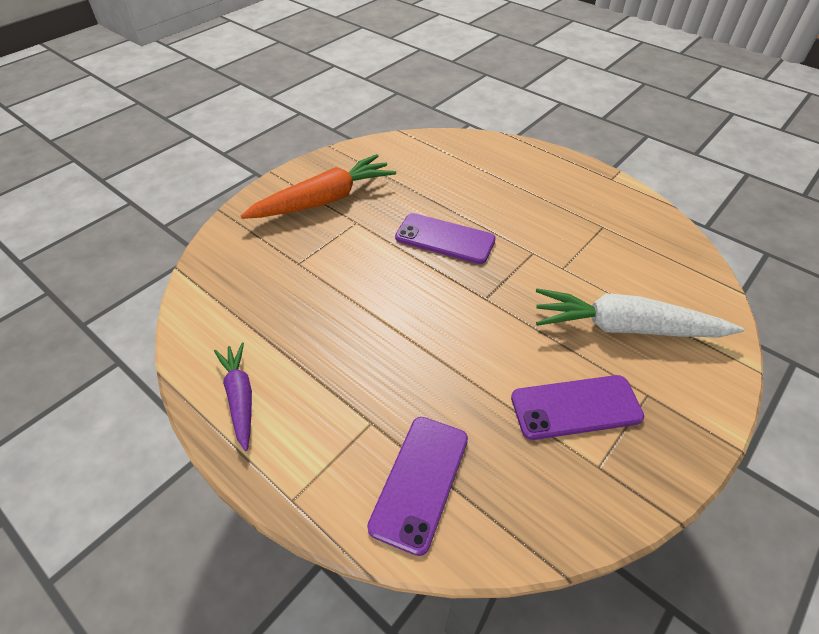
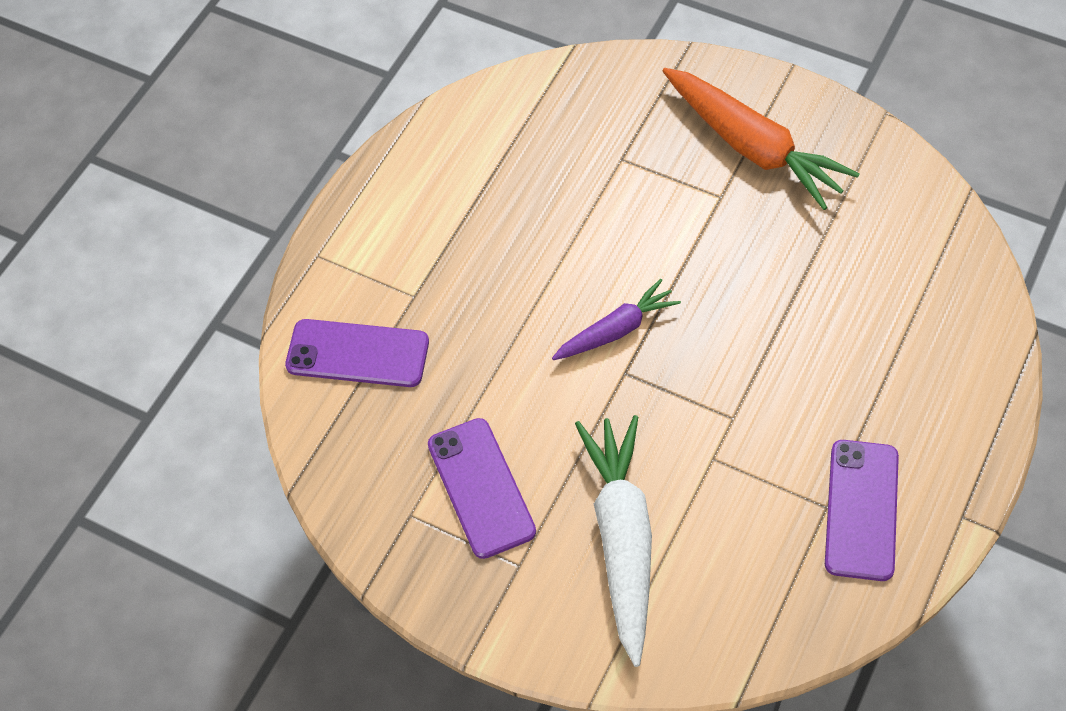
camera: 80 degrees right, 10 degrees up
(240, 397) = (415, 175): purple carrot -> purple carrot (616, 330)
(445, 239) = (723, 306): purple phone -> purple phone (861, 510)

